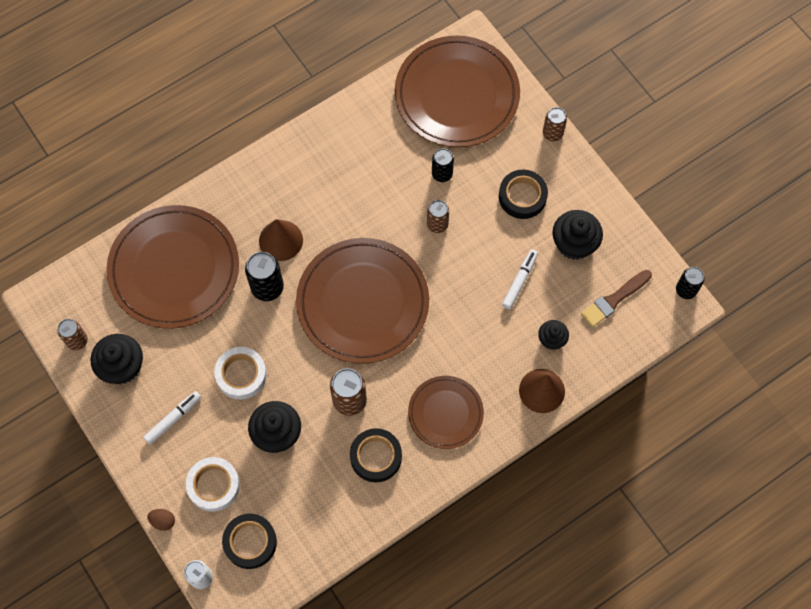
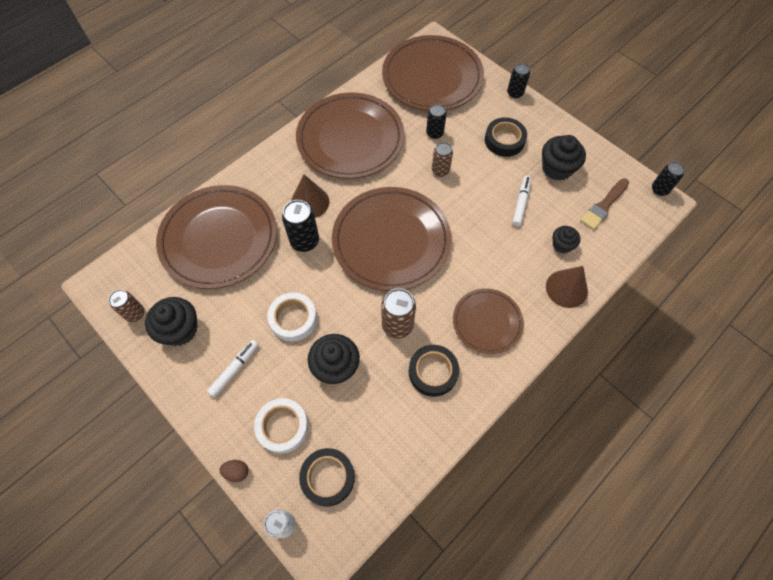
camera: 10 degrees left, 5 degrees down
(341, 165) = (350, 139): none -> brown plate
(552, 133) = (515, 93): brown can -> black can

